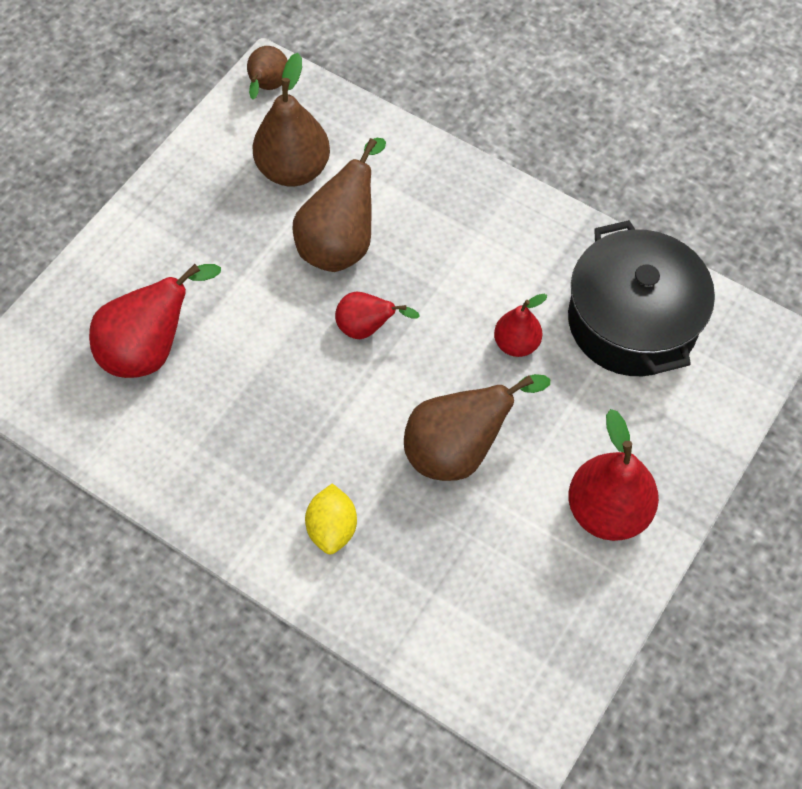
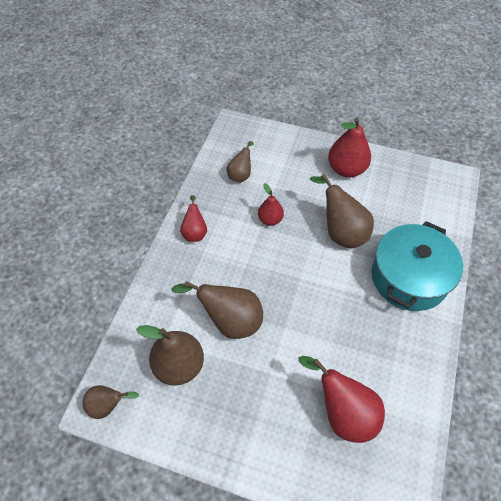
camera: 105 degrees left, 5 degrees down
(332, 528) = (409, 277): yellow lemon -> turquoise pot
(367, 328) = (284, 291): red pear -> red pear (195, 232)
(632, 321) = (240, 175): black pot -> brown pear

